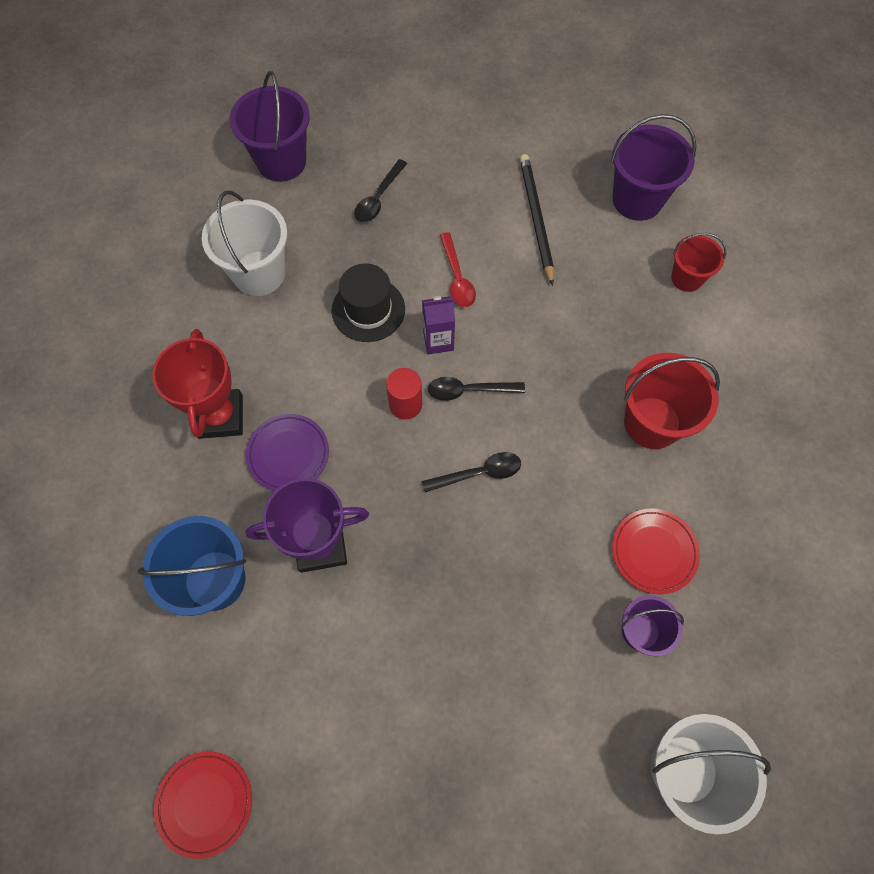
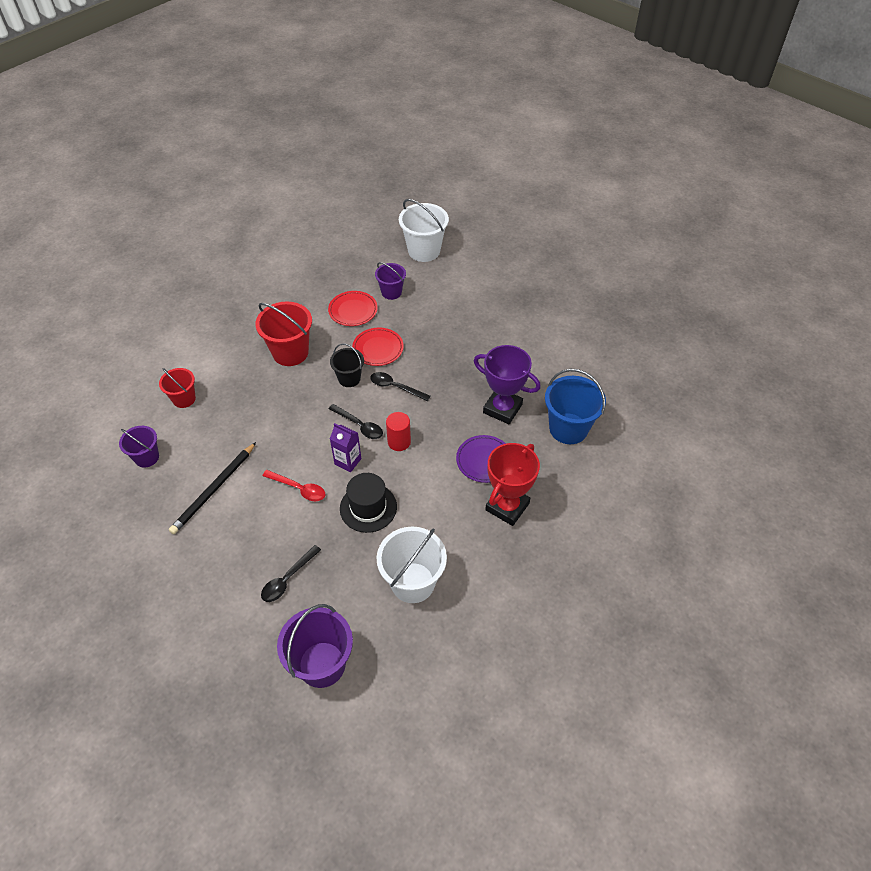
camera: 140 degrees left, 15 degrees down
(205, 803) = (629, 352): red plate -> red plate (378, 349)
(378, 198) = (287, 579): black spoon -> black spoon turned 150 degrees clockwise
(457, 277) = (299, 488): red spoon -> red spoon turned 90 degrees clockwise
(544, 442) = (349, 378): none -> black bucket
(637, 199) = (147, 457): purple bucket -> purple bucket, size x0.60

